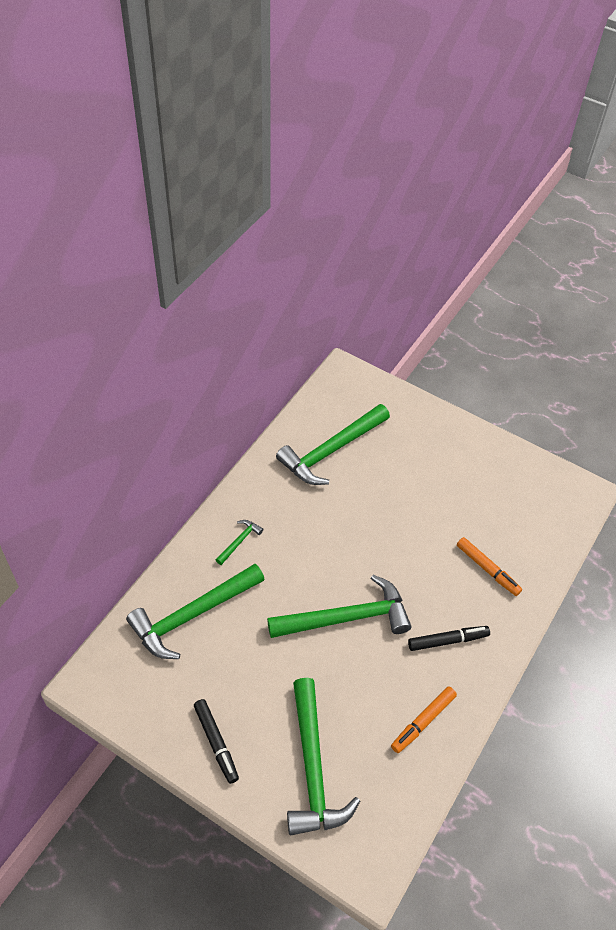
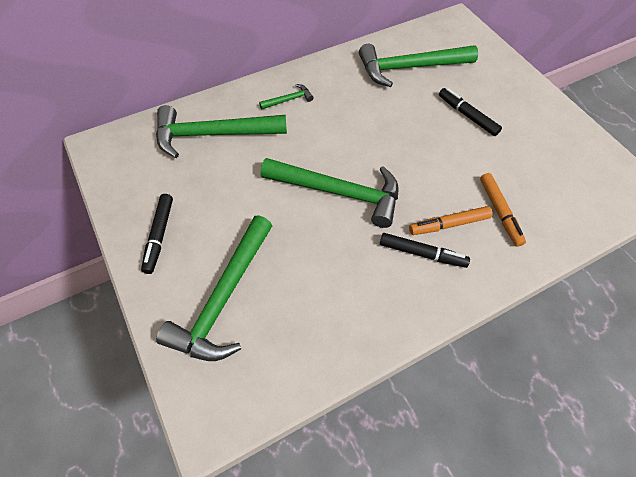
camera: 30 degrees right, 5 degrees up
(411, 482) = (467, 115): none -> black marker
(423, 722) = (352, 312): orange marker -> orange marker (449, 224)

